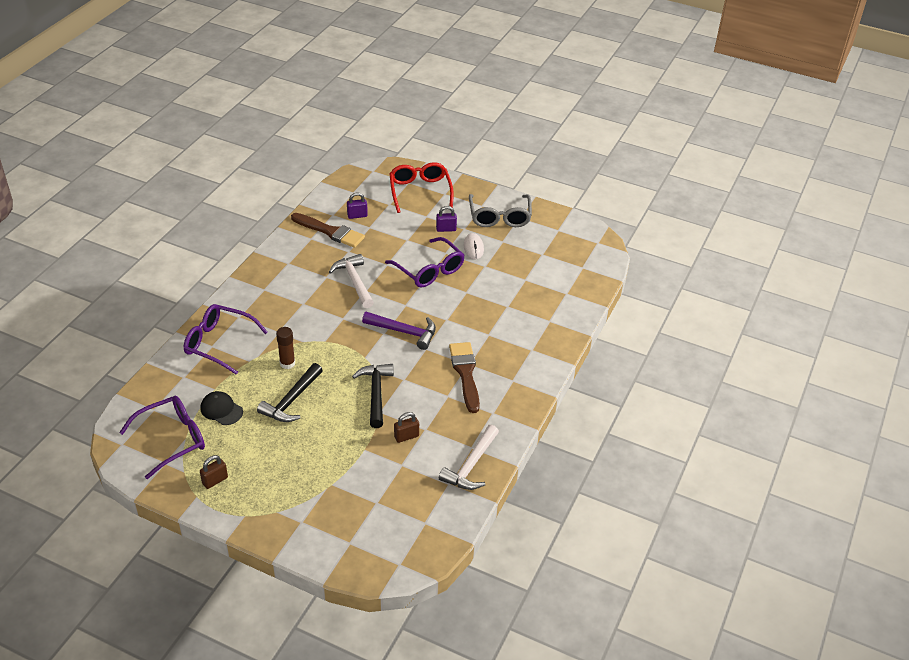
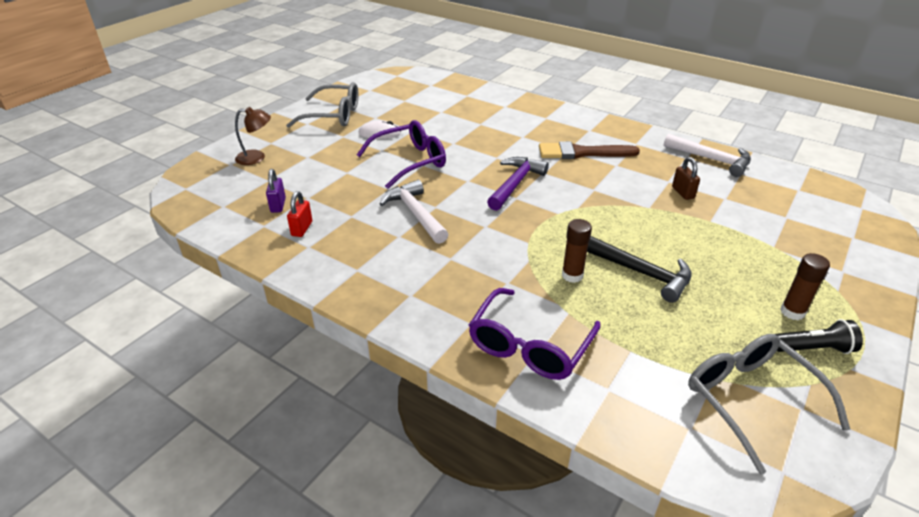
camera: 80 degrees left, 5 degrees down
(171, 440) = (752, 401): purple glasses -> grey glasses
(215, 480) = (813, 348): brown padlock -> black flashlight
(221, 410) = (674, 342): black cap -> none
(251, 478) = (792, 312): none -> brown glue stick
(330, 232) = (302, 229): brown brush -> red padlock
(354, 281) = (415, 214): white hammer -> white hammer turned 75 degrees clockwise
(376, 393) = (620, 208): black hammer -> none
(420, 192) = (257, 157): red glasses -> brown lamp
(446, 229) = (339, 146): purple padlock -> none

